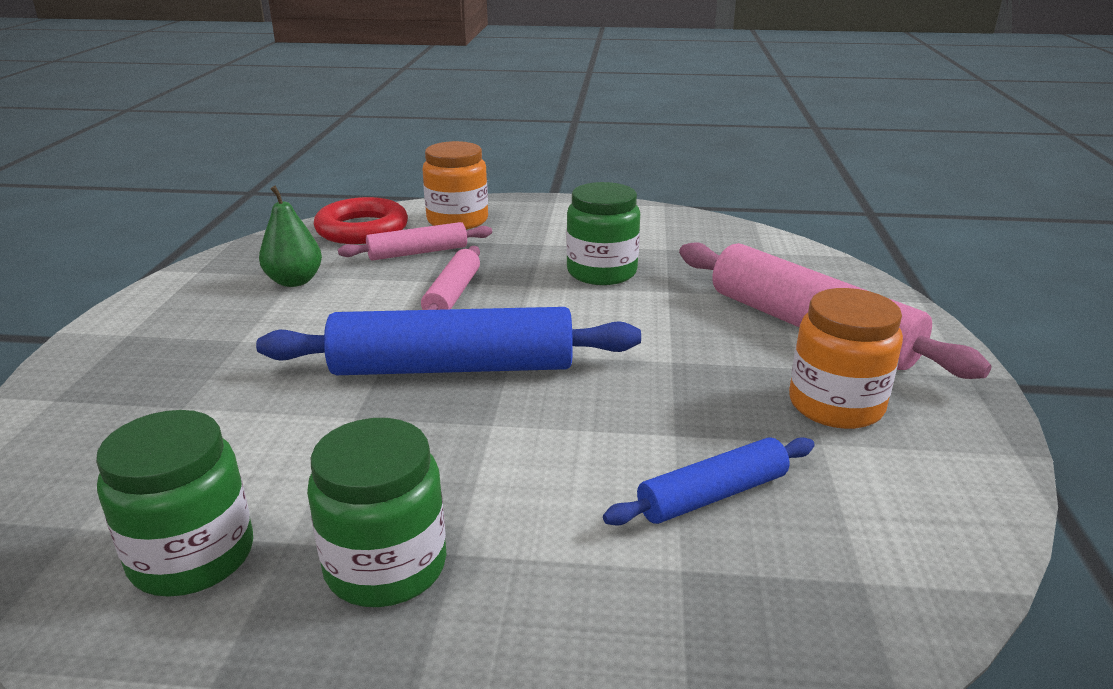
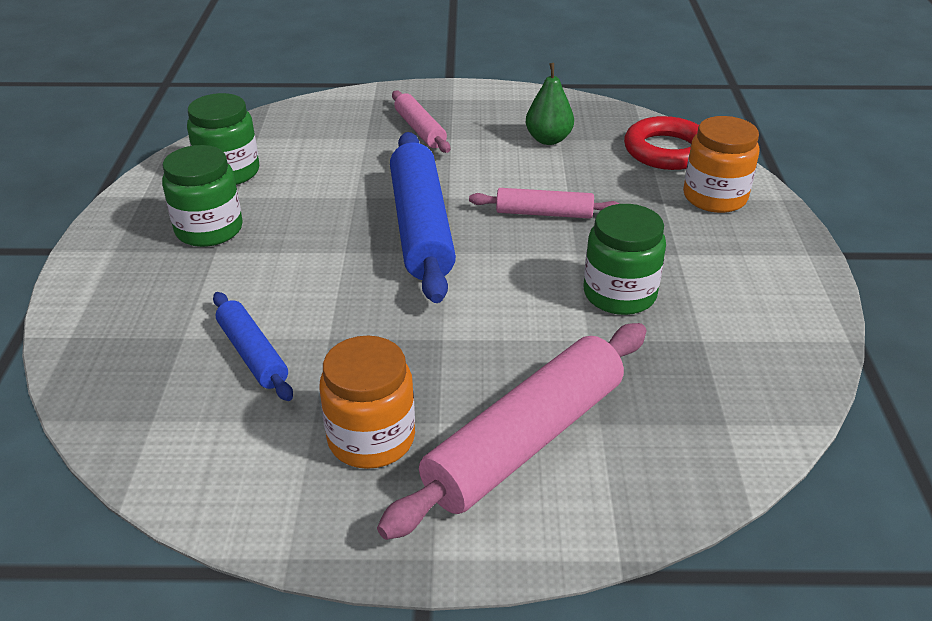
camera: 85 degrees right, 10 degrees up
(418, 252) = (625, 185): pink rolling pin -> pink rolling pin (420, 130)

